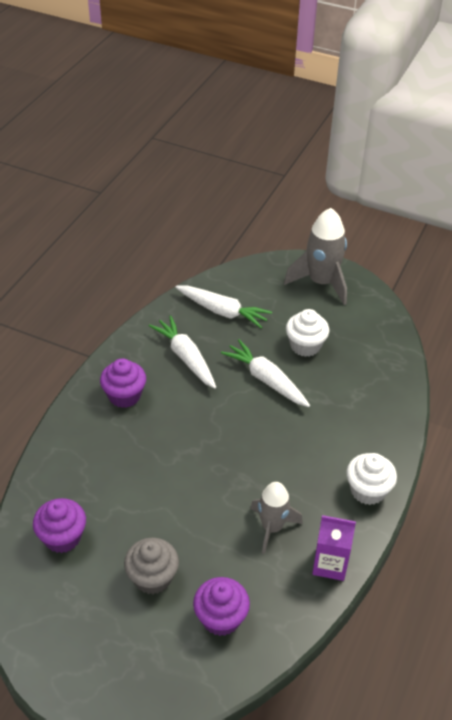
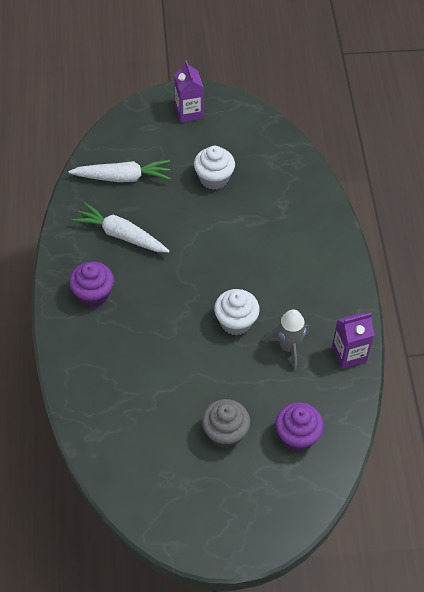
camera: 30 degrees left, 10 degrees up
(62, 537) = (131, 438): purple cupcake -> none
(266, 380) = (202, 224): white carrot -> none
(321, 282) = (189, 112): grey rocket -> purple carton
(368, 490) = (340, 281): white cupcake -> white cupcake (236, 322)

